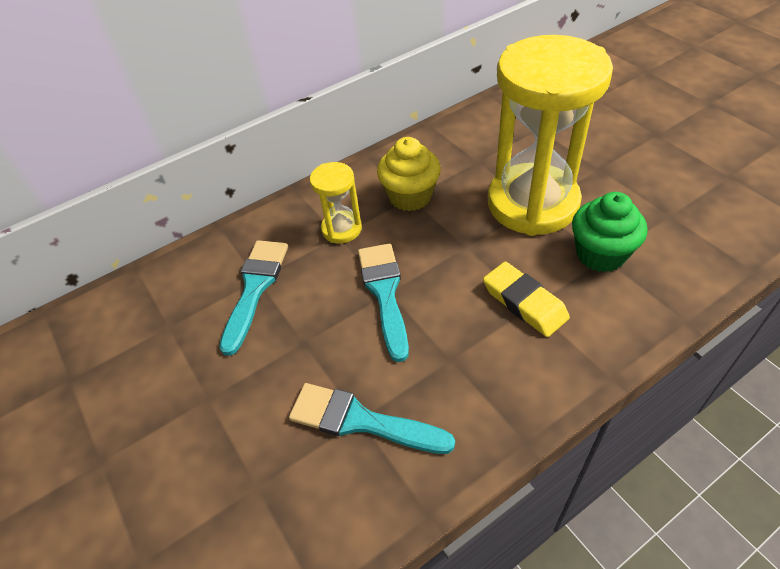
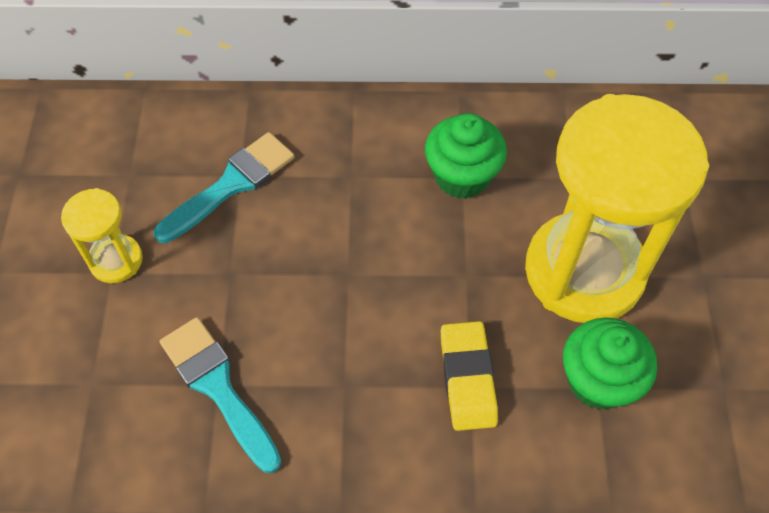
camera: 30 degrees right, 10 degrees up
(341, 229) = (361, 171): yellow hourglass -> yellow hourglass (116, 260)
(384, 293) = (343, 272): turquoise brush -> none
(410, 196) = (462, 176): yellow cupcake -> green cupcake

